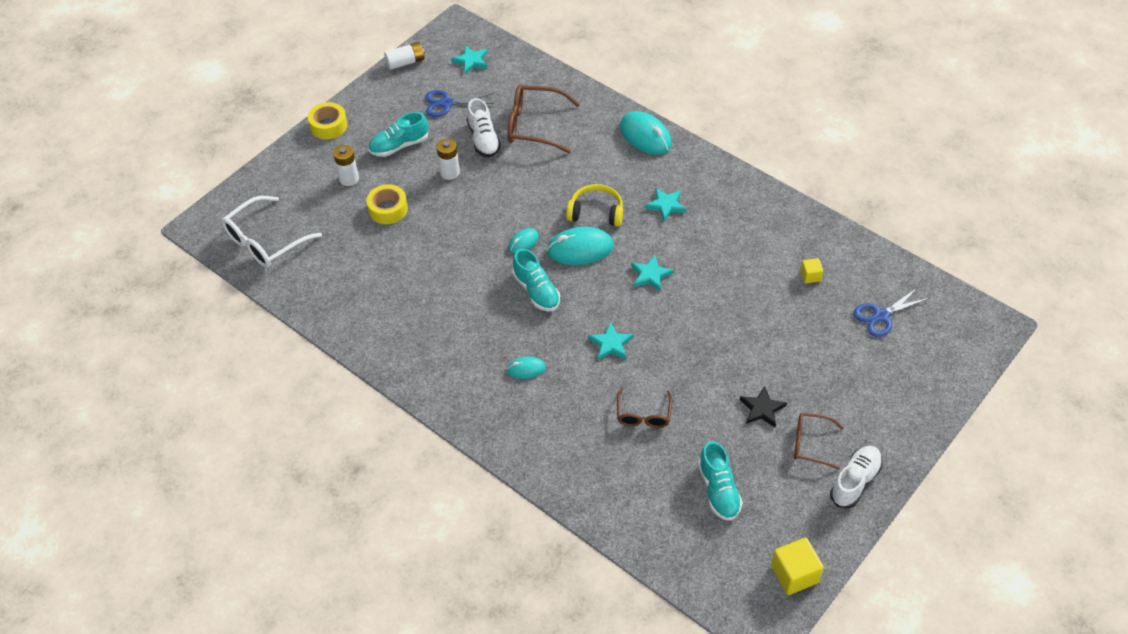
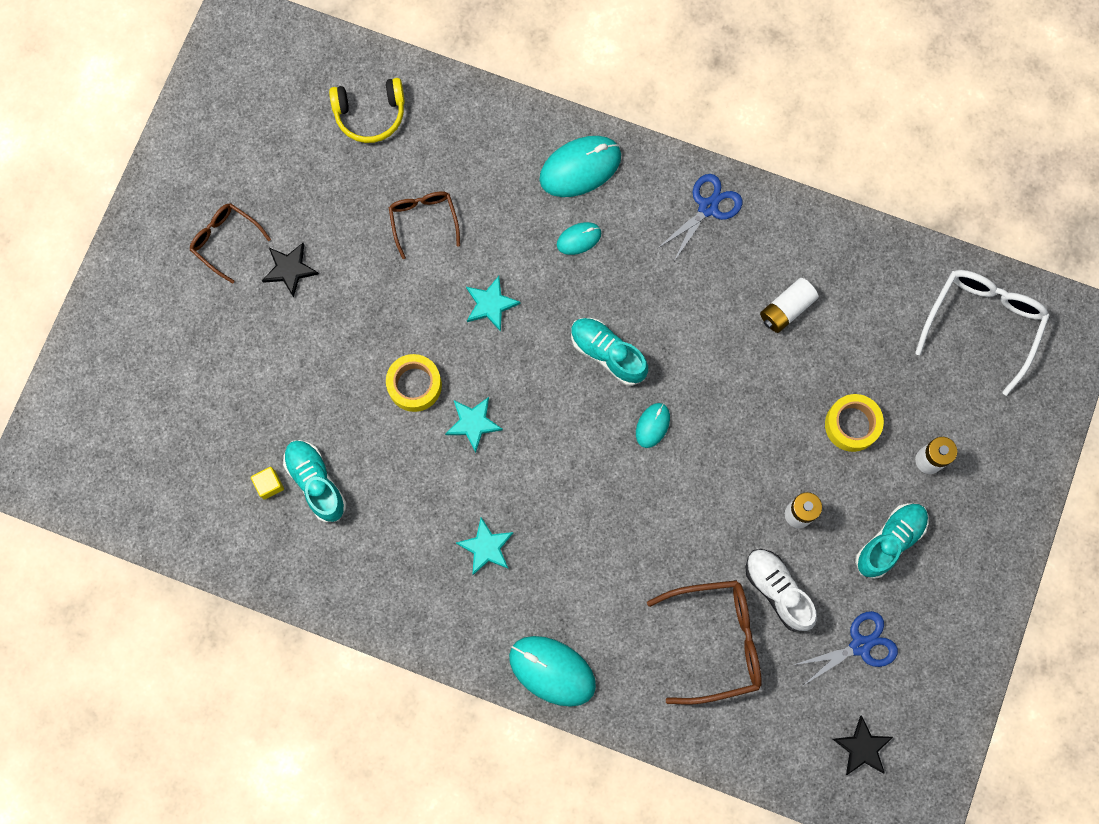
camera: 160 degrees right, 25 degrees up
(328, 126) = (1006, 548): yellow tape -> yellow tape (414, 385)
(405, 62) = (959, 713): white battery -> white battery (786, 309)
(471, 61) = (862, 747): turquoise star -> black star
(580, 249) = (576, 437): turquoise mouse -> turquoise mouse (580, 167)
(596, 212) = (575, 506): yellow headphones -> yellow headphones (370, 114)
(718, 490) = (315, 152): turquoise shoe -> turquoise shoe (316, 482)
(794, 574) = (215, 83): yellow cube -> none
(810, 444) = (225, 241): brown glasses -> brown glasses turned 135 degrees counterclockwise
(855, 482) = (168, 208): white shoe -> none
(881, 316) = (170, 448): blue scissors -> blue scissors (708, 207)

